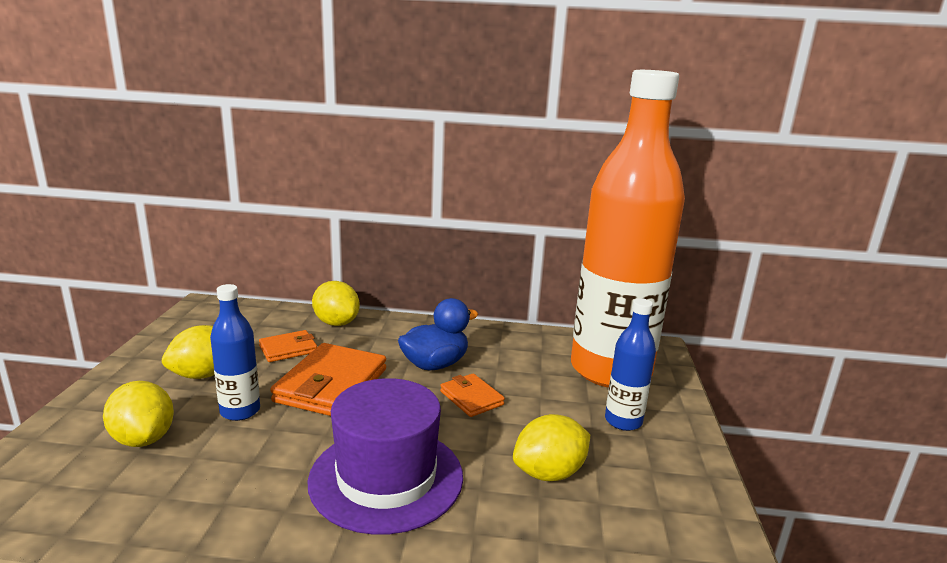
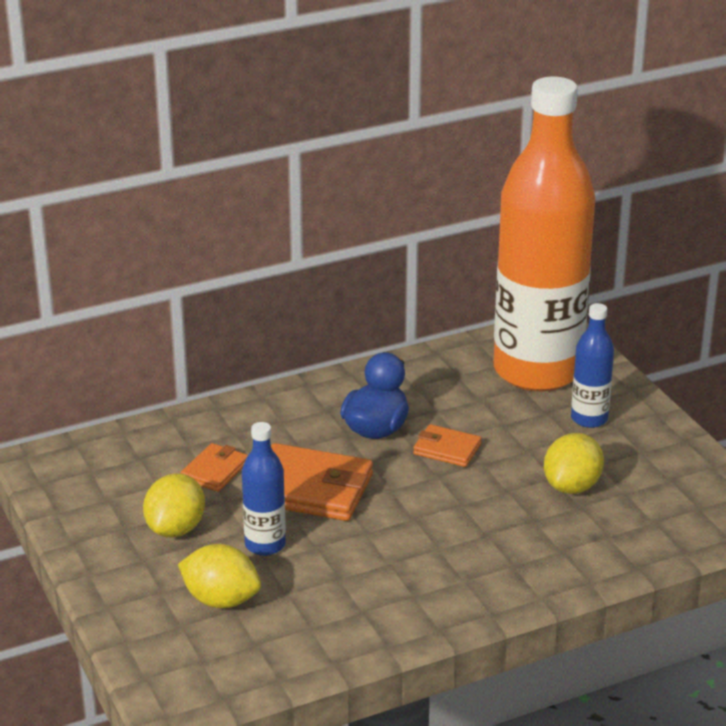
camera: 30 degrees left, 10 degrees up
(331, 385) = (310, 489): orange wallet -> orange wallet turned 60 degrees counterclockwise
(336, 323) = (218, 422): yellow lemon -> none
(386, 478) = (457, 542): purple hat -> none

